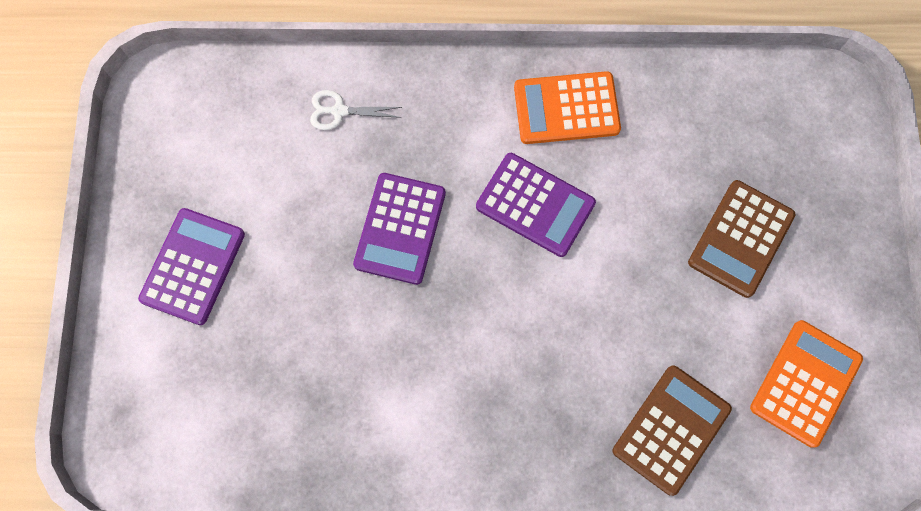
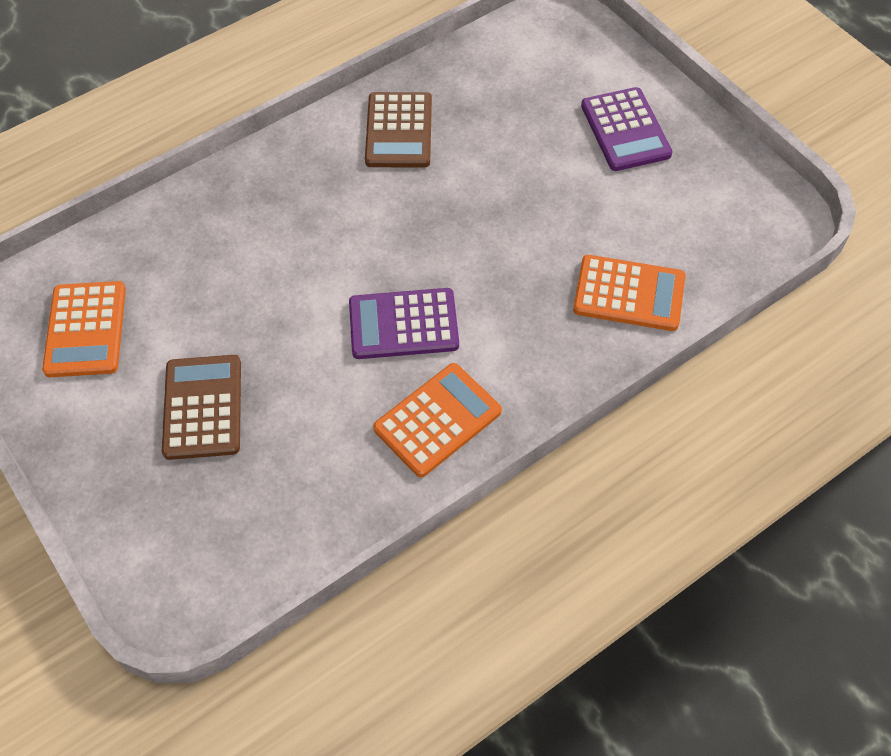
camera: 145 degrees right, 15 degrees down
(339, 111) = (629, 294): white scissors -> orange calculator
(400, 228) = (498, 242): purple calculator -> none
(671, 429) = (182, 237): brown calculator -> brown calculator (399, 131)

